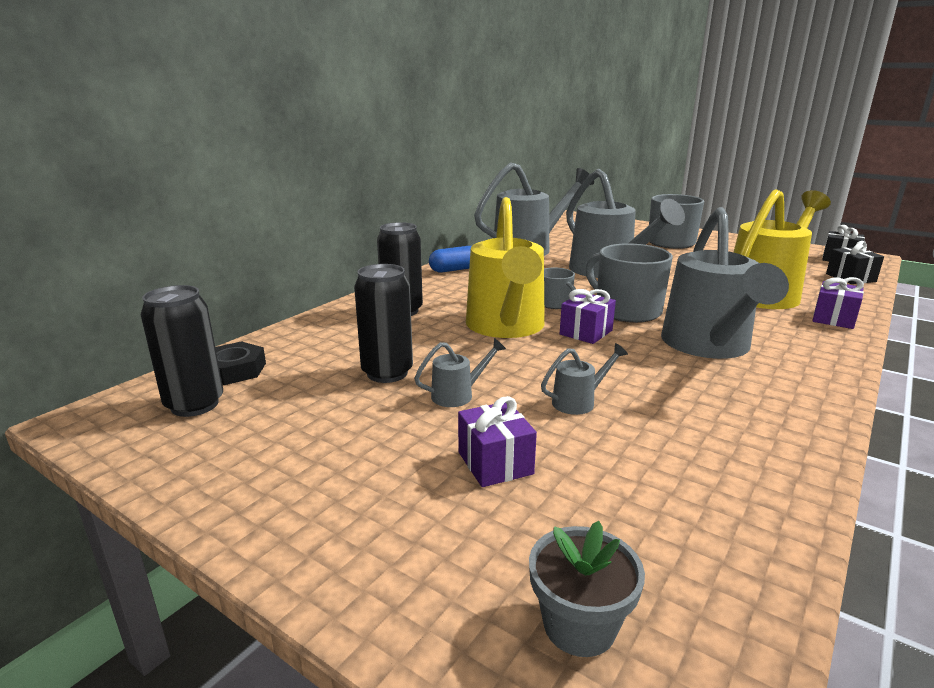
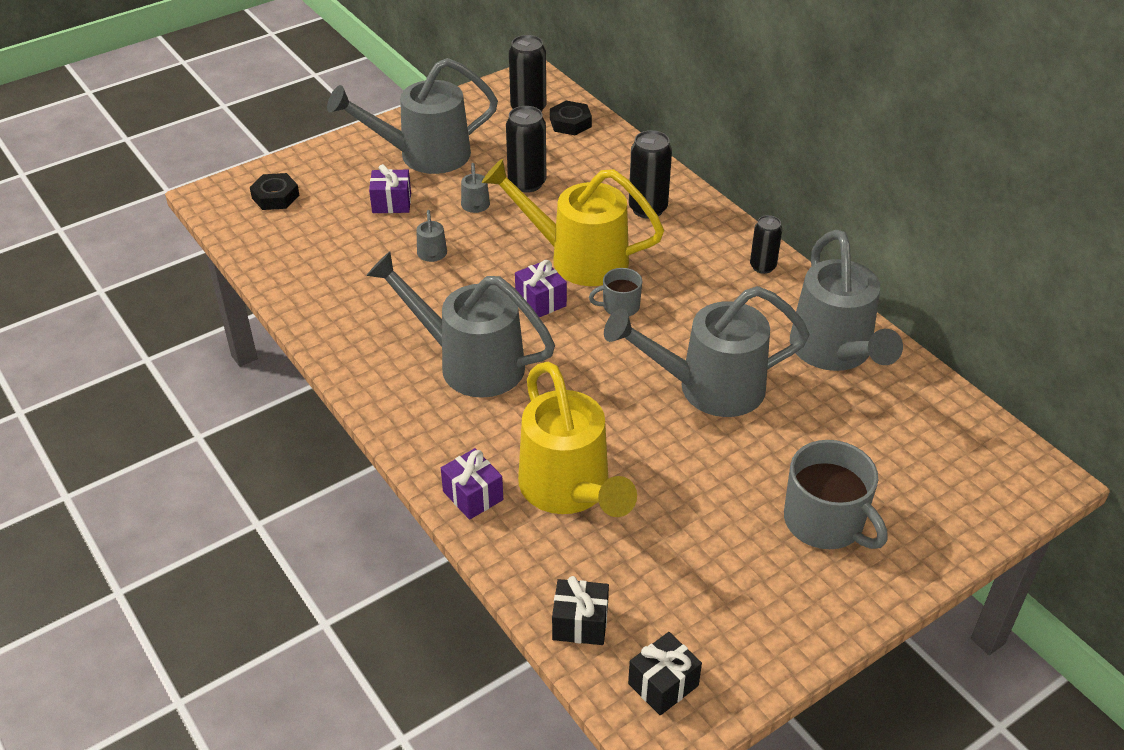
camera: 110 degrees right, 20 degrees up
(347, 467) = (424, 155): none -> grey watering can
(455, 270) = (762, 266): blue capsule -> black can
(579, 625) = (275, 197): grey flower pot -> black nut
(626, 310) = (576, 348): grey mug -> none

